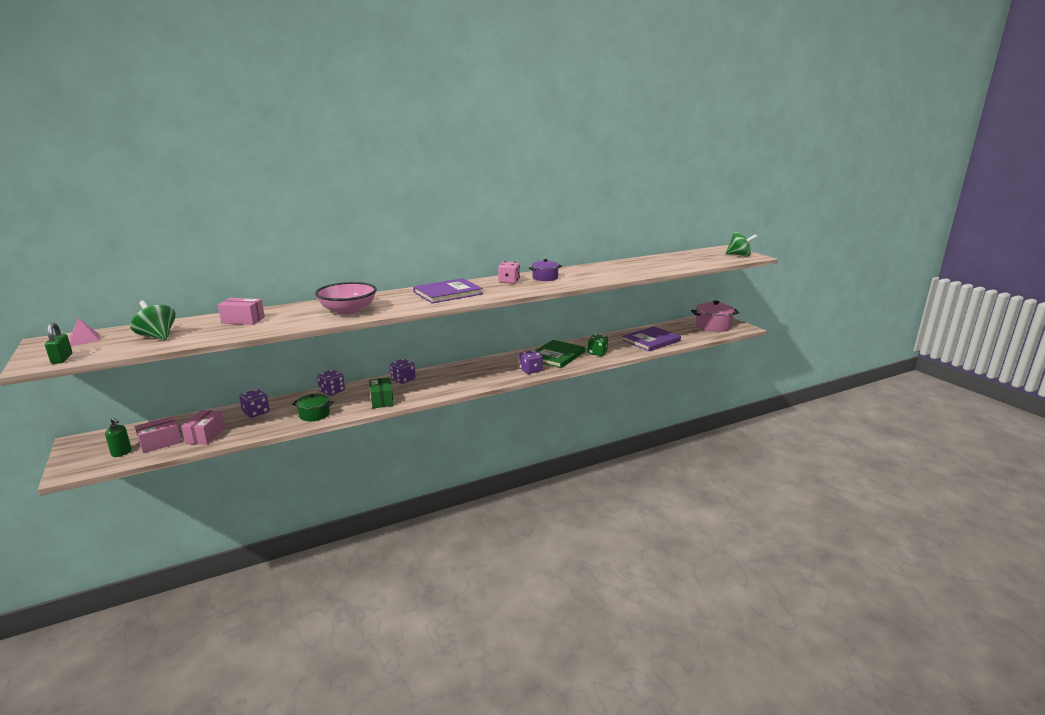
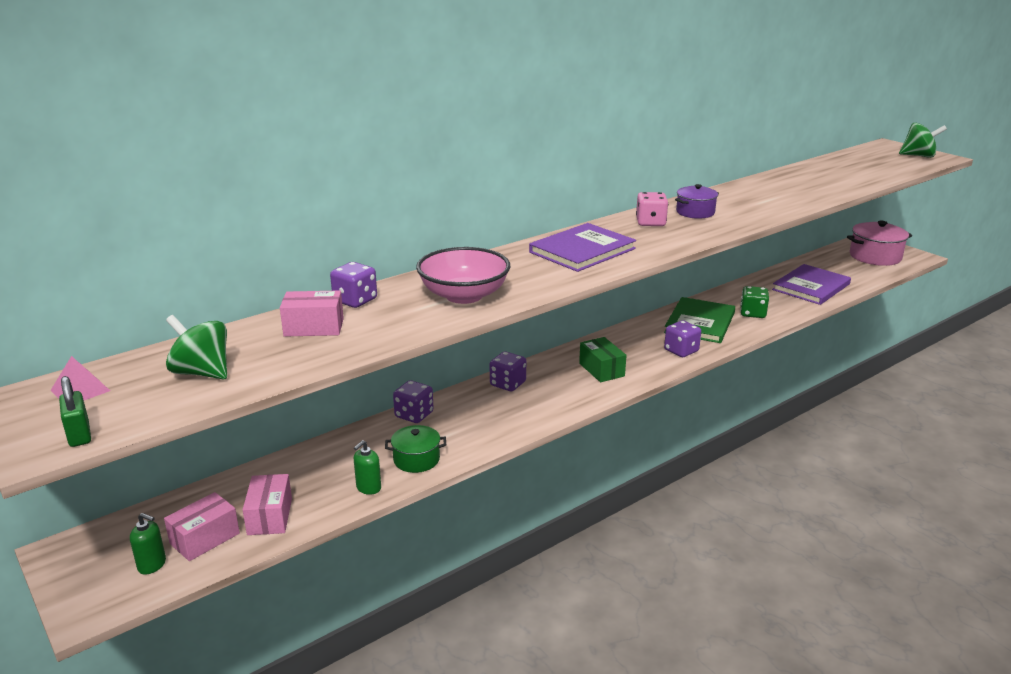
camera: 10 degrees left, 5 degrees up
(256, 413) = (321, 465): purple dice -> purple dice (355, 300)
(274, 426) = (368, 488): none -> green soap dispenser
(382, 400) = (501, 423): green box -> green box (601, 370)

